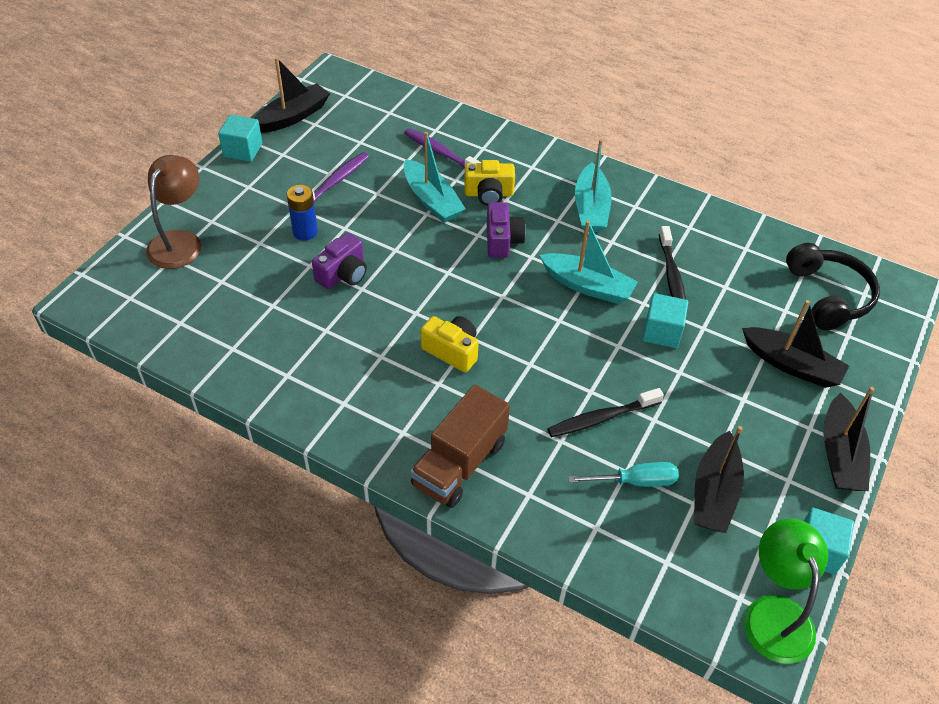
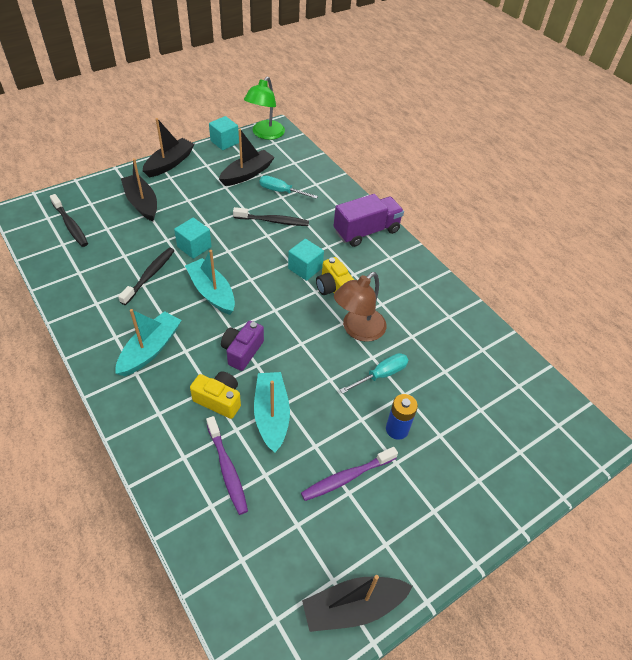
camera: 155 degrees left, 0 degrees up
(180, 241) = (511, 468): brown lamp -> brown lamp (358, 330)
(243, 150) = (426, 571): turquoise cube -> turquoise cube (305, 268)
(343, 274) = (381, 375): purple camera -> turquoise screwdriver
(459, 463) = (366, 231): brown truck -> purple truck
(828, 296) = (70, 225): black headphones -> black toothbrush

